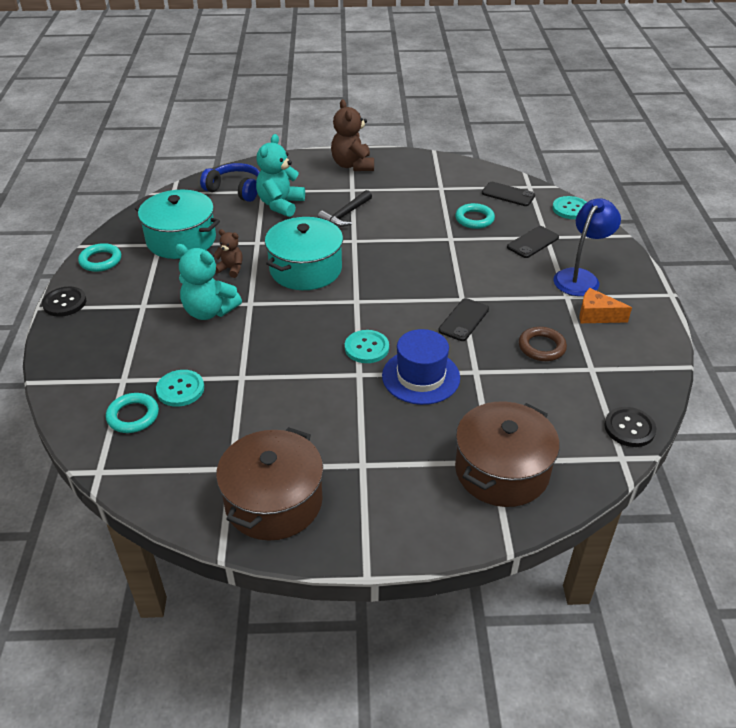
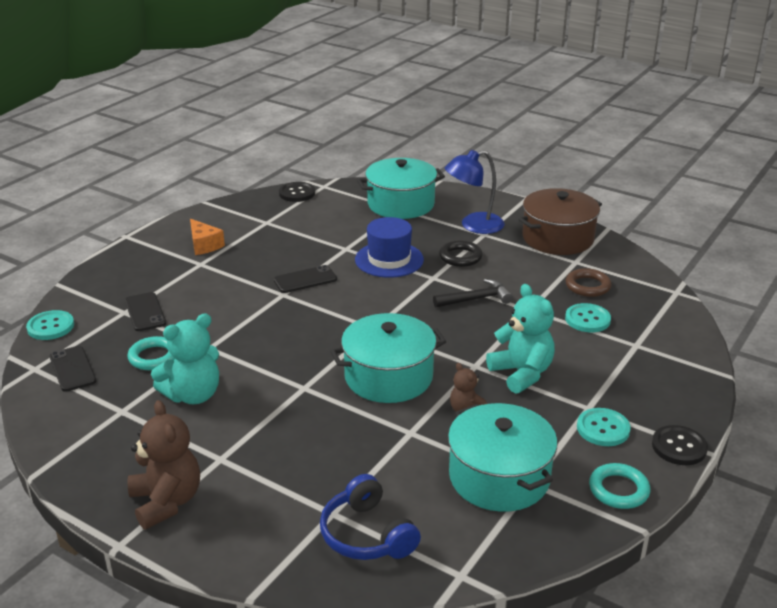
camera: 145 degrees left, 10 degrees down
(133, 416) = (637, 315): turquoise ring -> none
(280, 205) = (332, 476): turquoise teddy bear -> turquoise teddy bear (193, 395)
(345, 215) = (273, 424): black hammer -> black hammer (476, 299)
(352, 165) = (166, 502): brown teddy bear -> brown teddy bear turned 45 degrees counterclockwise
(357, 414) = (460, 257): none -> black ring
(366, 348) = (407, 291): turquoise button -> turquoise button (603, 429)
(502, 470) = (401, 204): brown pot -> turquoise pot
(533, 242) = (145, 312): black phone -> black phone turned 75 degrees clockwise
(541, 347) = (277, 243): brown ring -> brown ring (587, 286)
(580, 277) = (164, 271): blue lamp -> blue lamp (473, 225)

